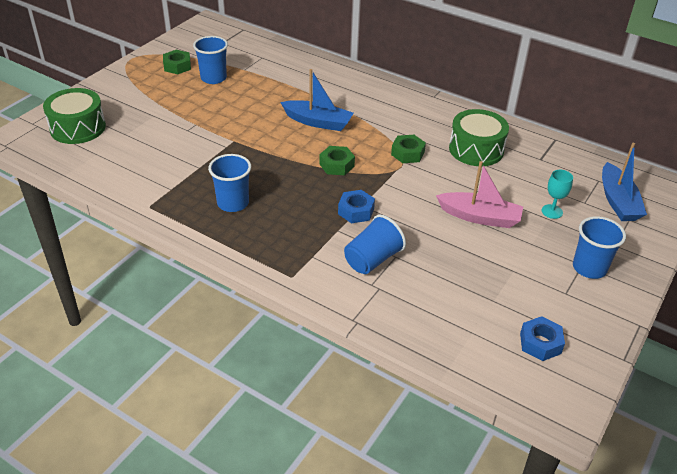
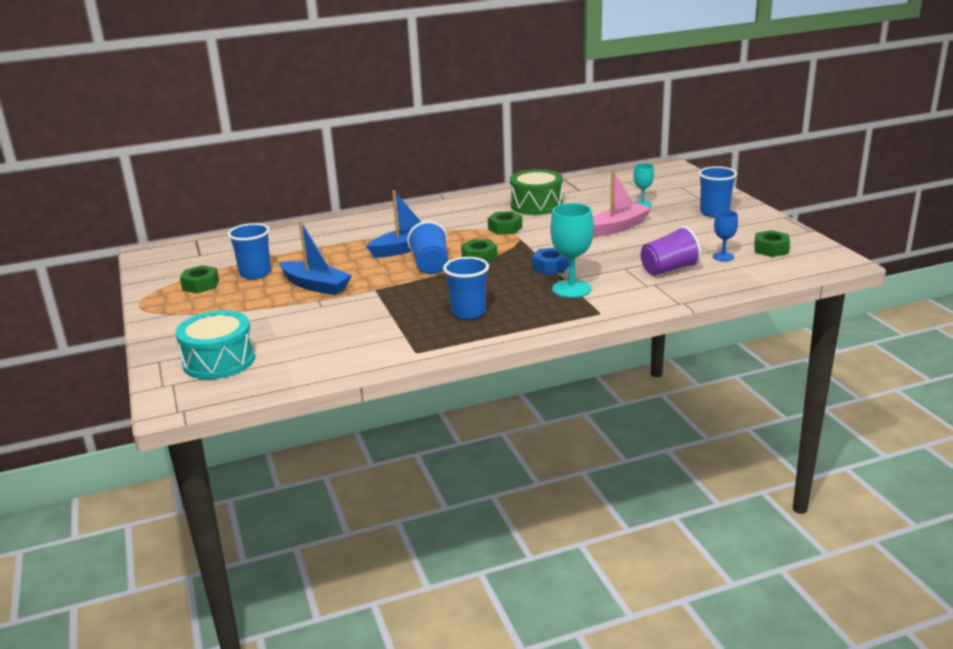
camera: 50 degrees left, 15 degrees down
(78, 128) = (219, 361): green drum -> turquoise drum
(323, 241) = (571, 289): none -> turquoise goblet
(372, 259) = (618, 277): blue cup -> blue cup (430, 265)
(419, 286) = (669, 269): none -> purple cup
(485, 313) = (723, 256): none -> blue goblet
(540, 343) = (771, 249): blue nut -> green nut
(618, 201) = (658, 183): blue boat -> blue boat (316, 286)

